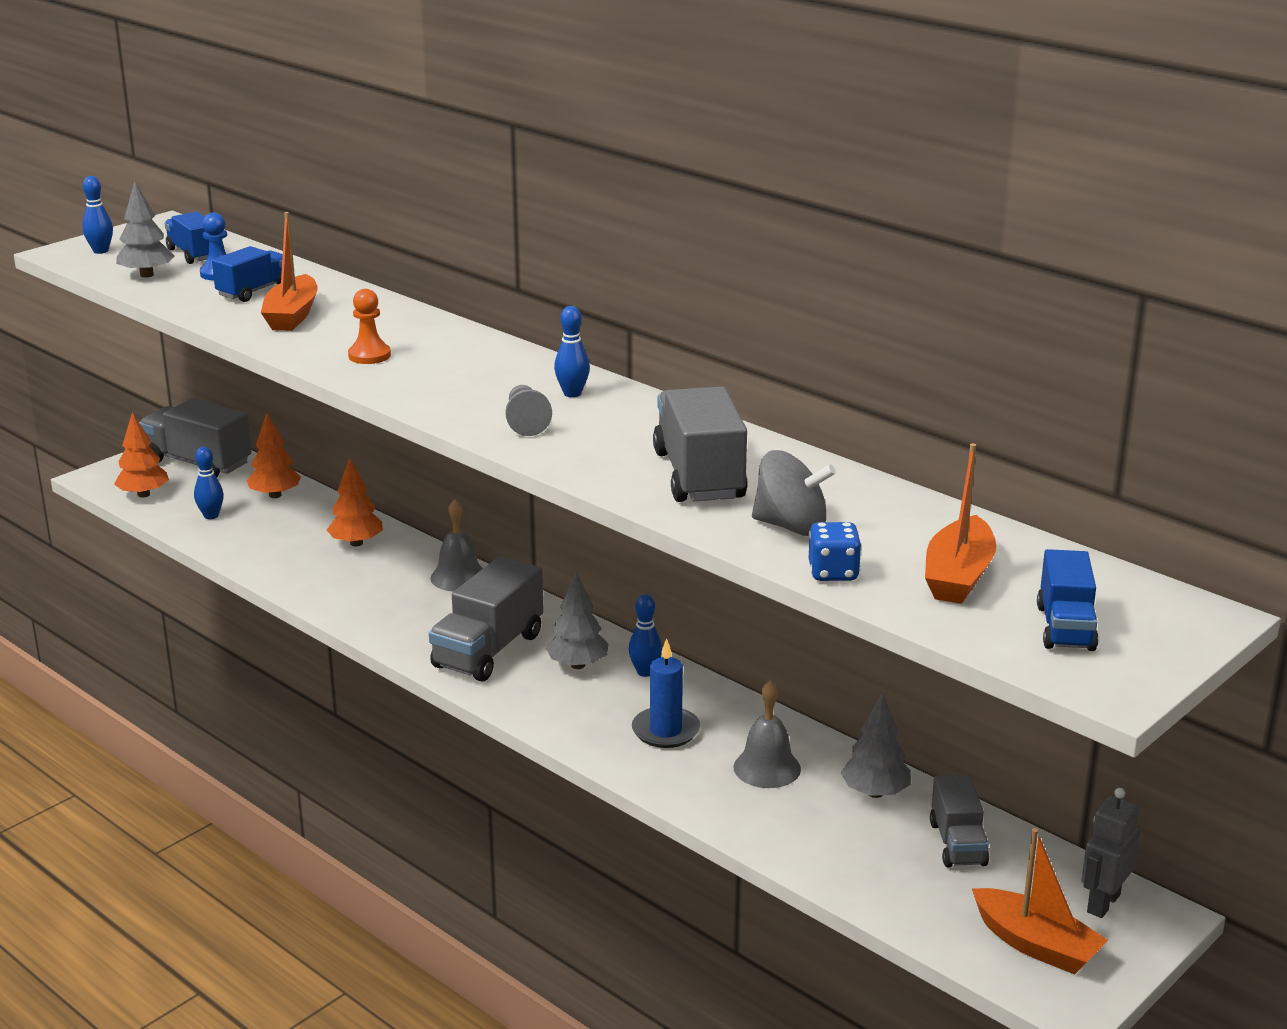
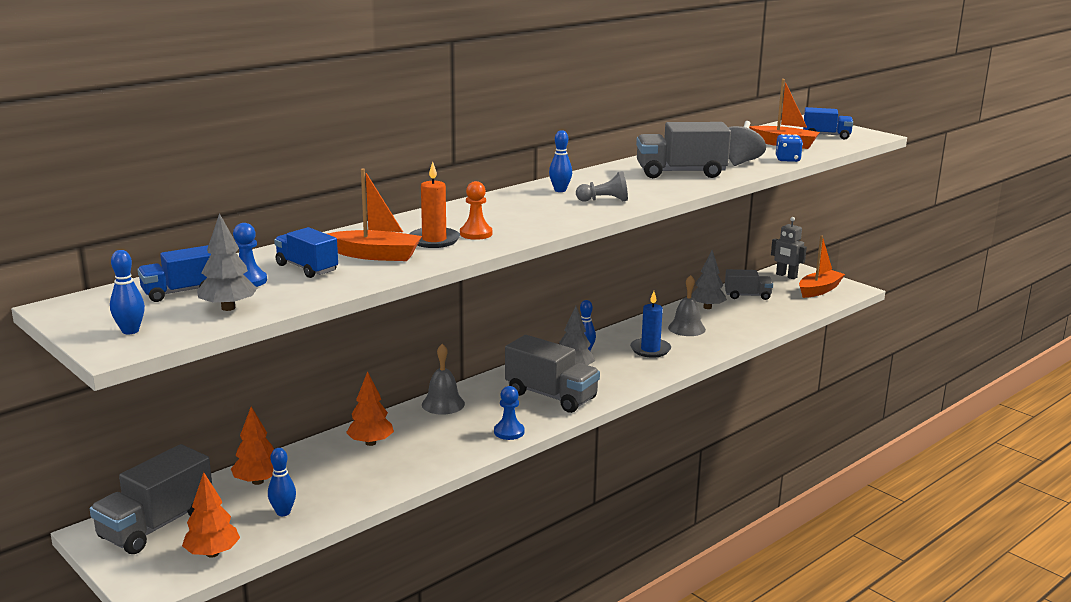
camera: 85 degrees left, 5 degrees down
(345, 337) = (434, 240): none -> orange candle
(382, 626) = (509, 432): none -> blue pawn

